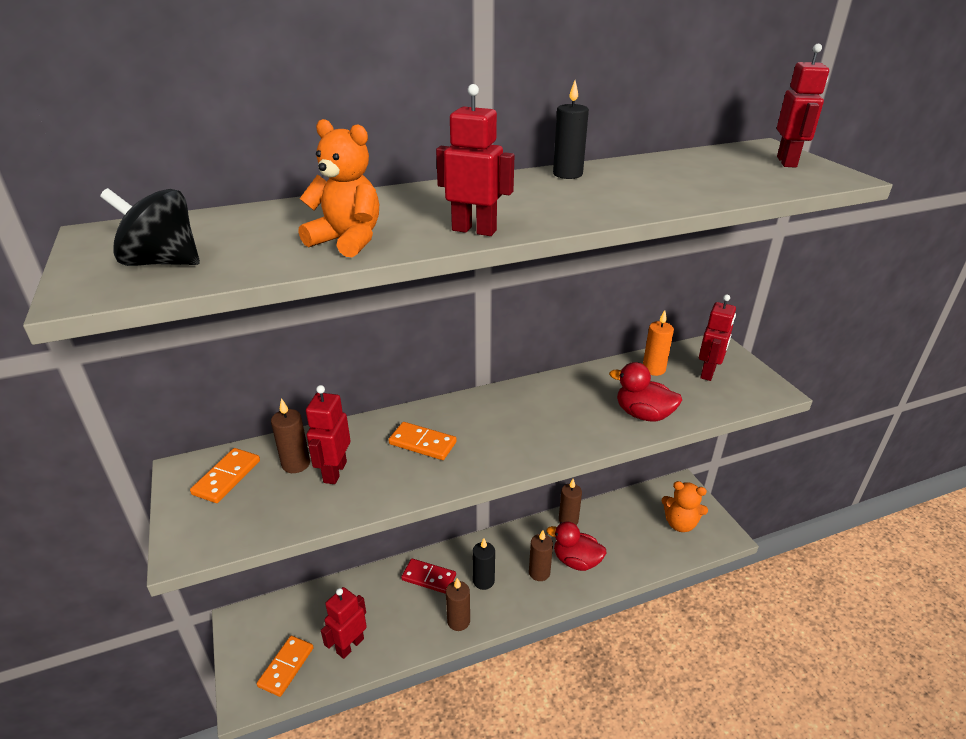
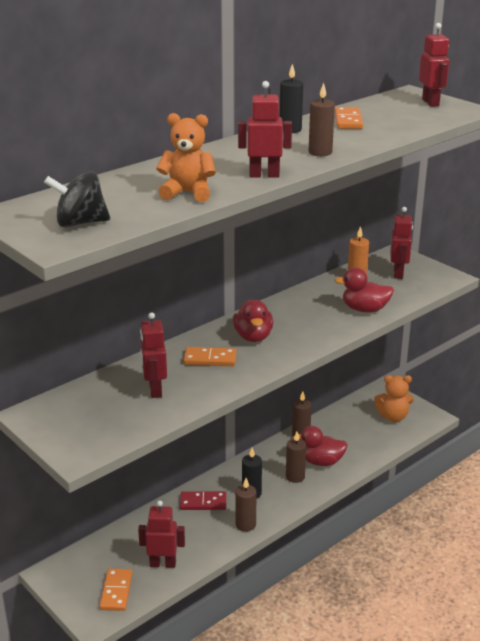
camera: 20 degrees left, 5 degrees down
(227, 477) = (70, 411): orange domino -> orange domino (348, 121)
(296, 464) = (119, 391): brown candle -> brown candle (320, 152)
(350, 645) = (163, 563): red robot -> red robot turned 75 degrees clockwise
(489, 423) = (253, 337): none -> red duck

